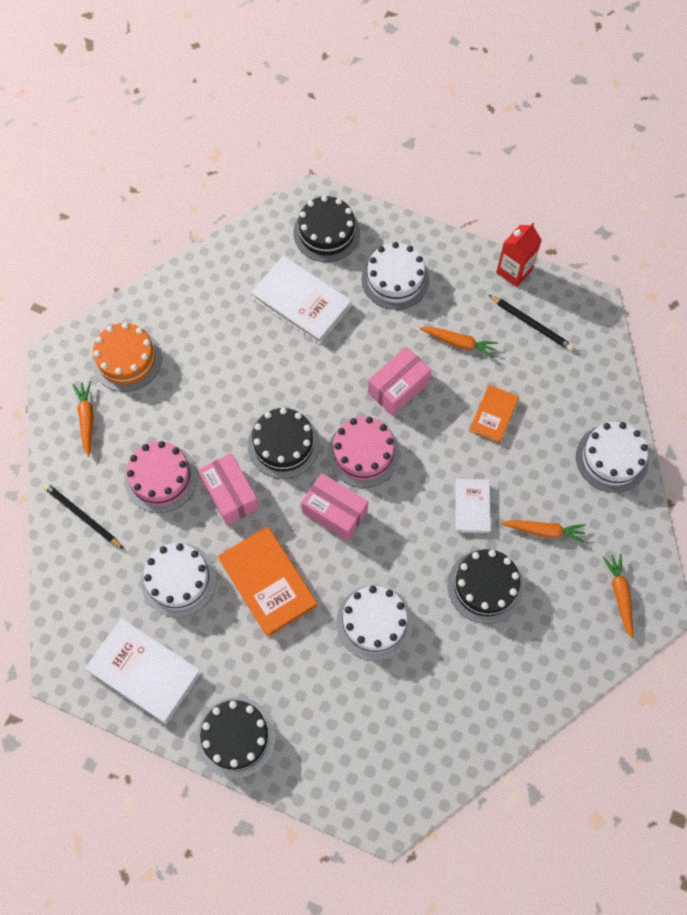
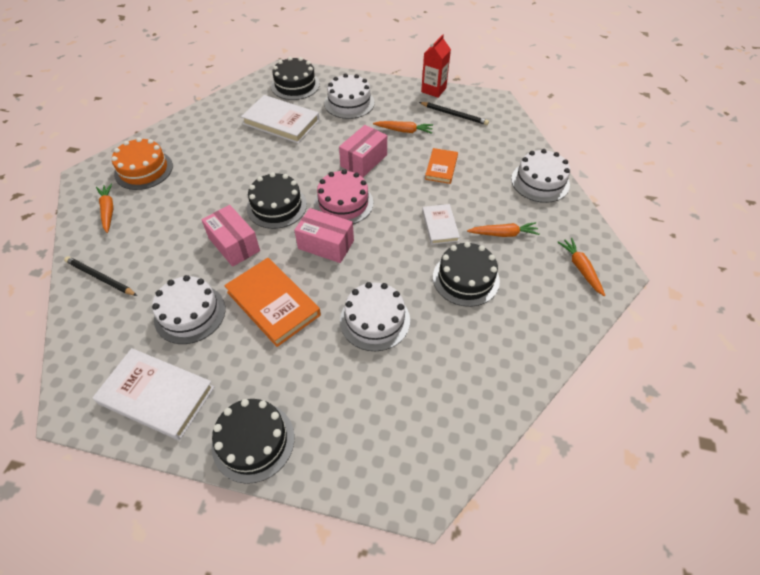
camera: 10 degrees left, 15 degrees down
(161, 478) = (172, 241): pink cake -> none

